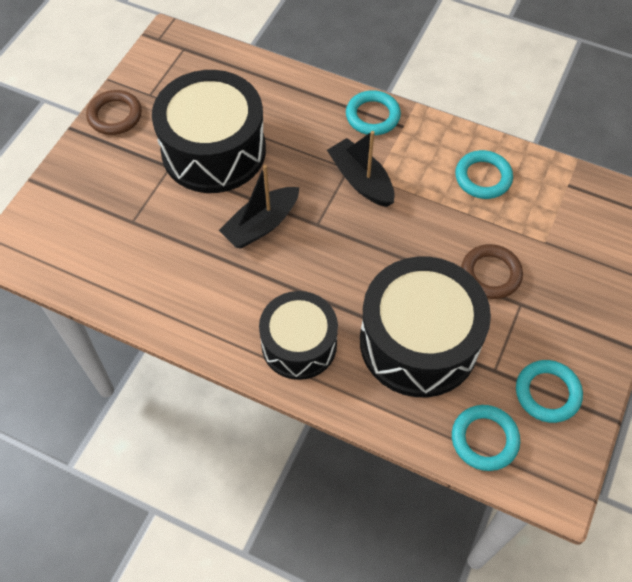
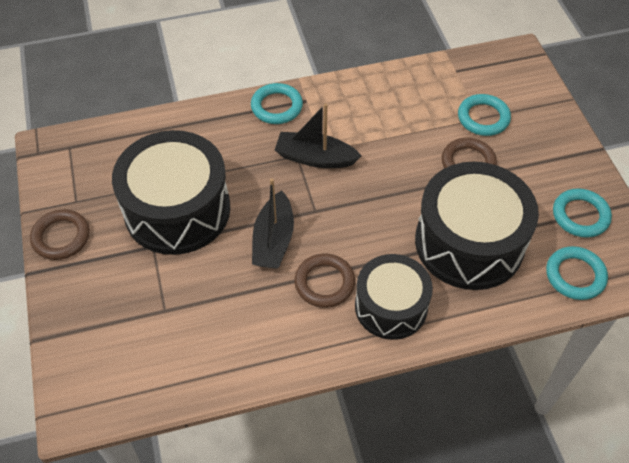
camera: 40 degrees left, 5 degrees down
(266, 287) = (324, 283): none -> brown ring
(483, 177) = (397, 101): turquoise ring -> turquoise ring (483, 118)

